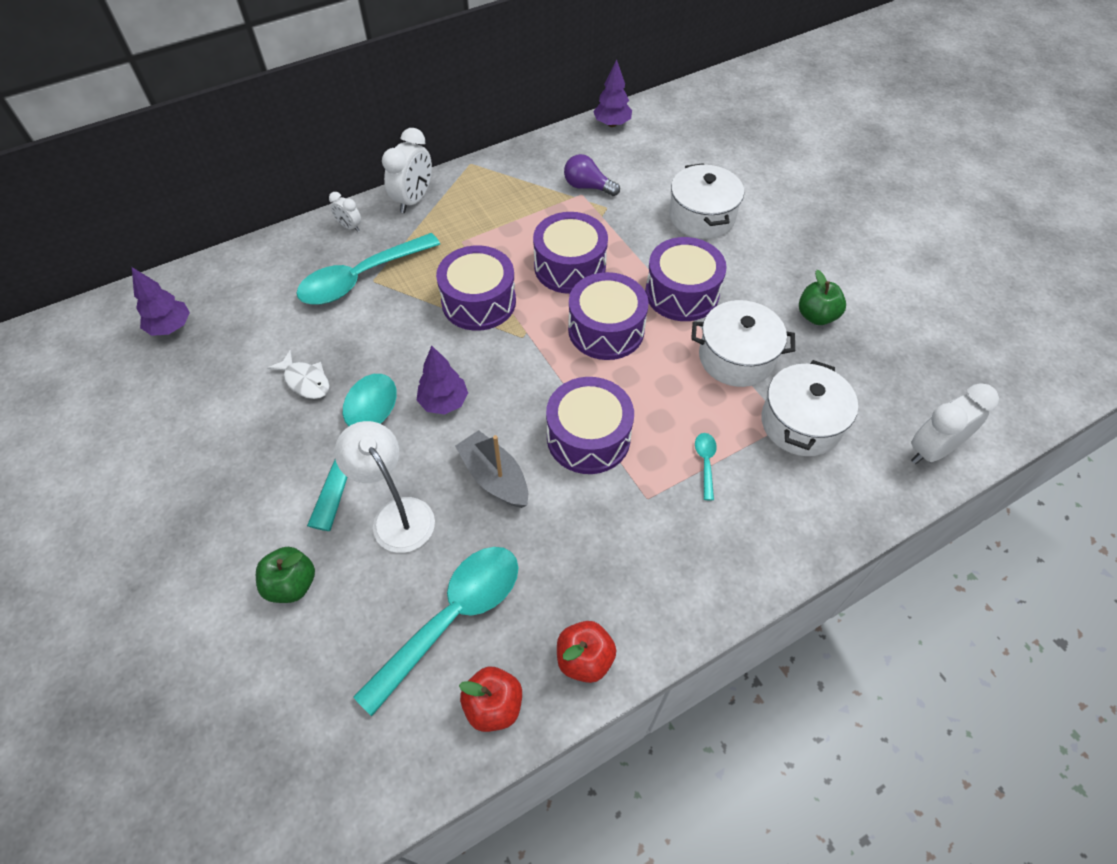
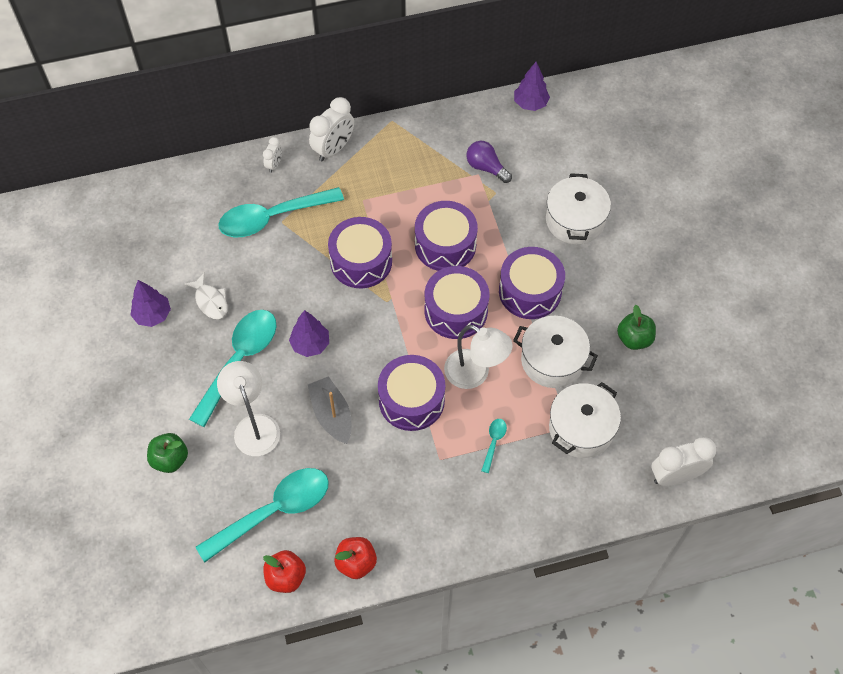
camera: 15 degrees right, 5 degrees up
(171, 327) = (117, 229): purple tree -> purple tree (153, 315)
(349, 227) = (274, 165): white clock -> white clock turned 120 degrees counterclockwise
(653, 391) = (475, 374): none -> white lamp

